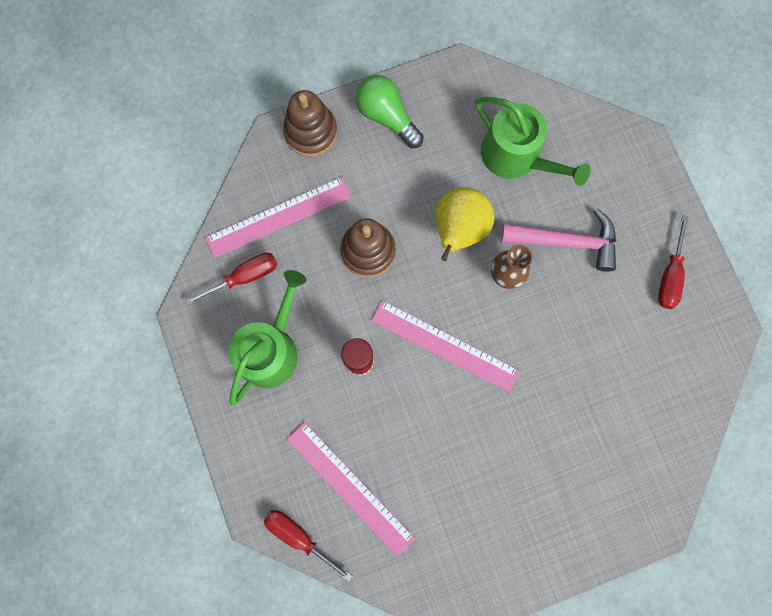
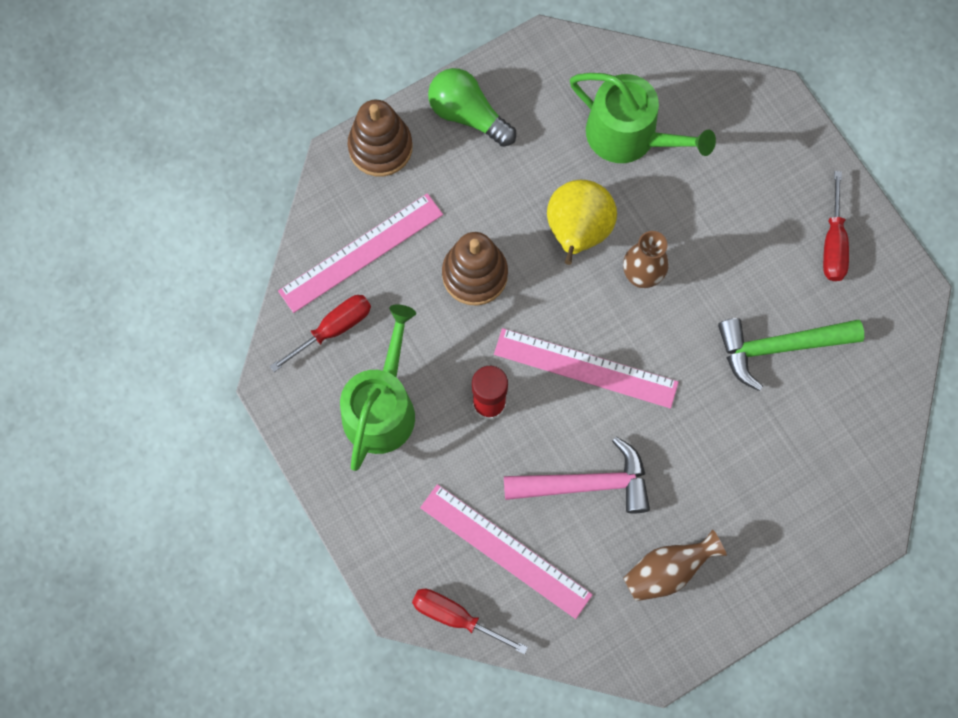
camera: 10 degrees left, 5 degrees down
(481, 529) = (667, 570): none -> brown vase
(566, 242) = (705, 224): pink hammer -> pink hammer (586, 484)
(609, 356) = (779, 347): none -> green hammer

